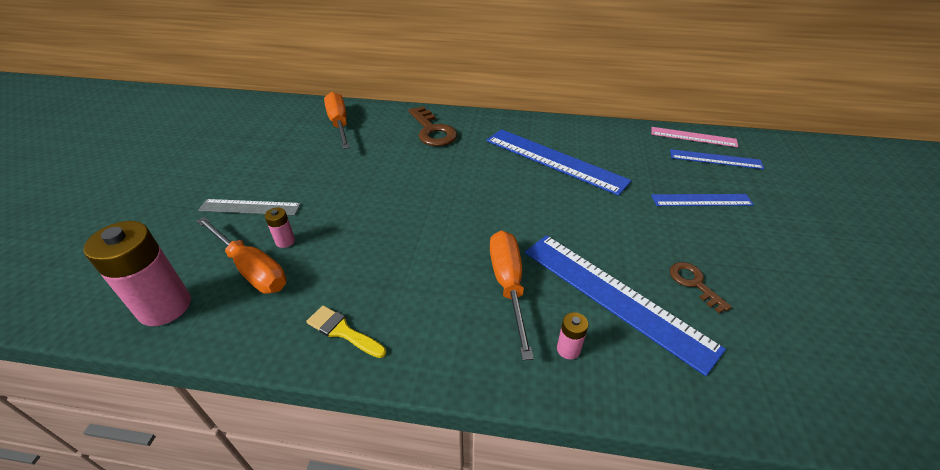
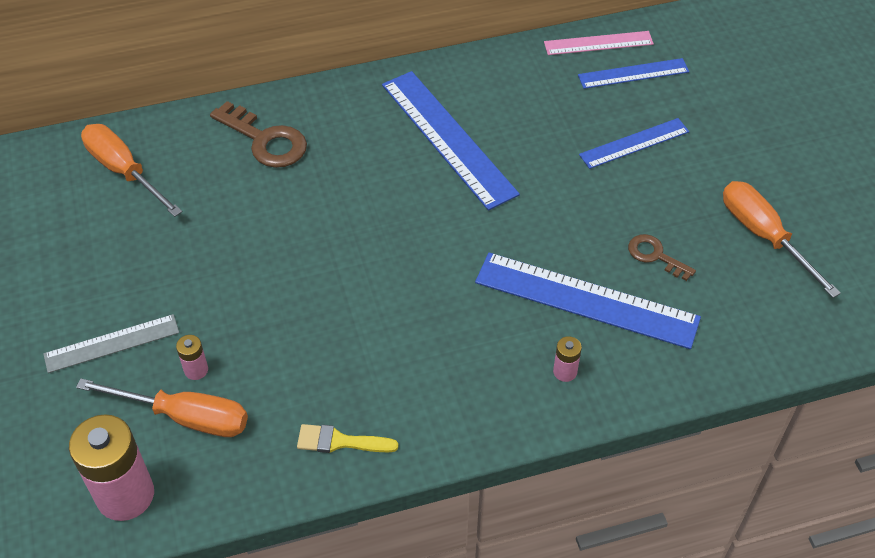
camera: 25 degrees left, 10 degrees up
(508, 285) = (477, 328): orange screwdriver -> orange screwdriver (764, 236)
(554, 160) = (448, 138): blue ruler -> blue ruler turned 45 degrees clockwise

